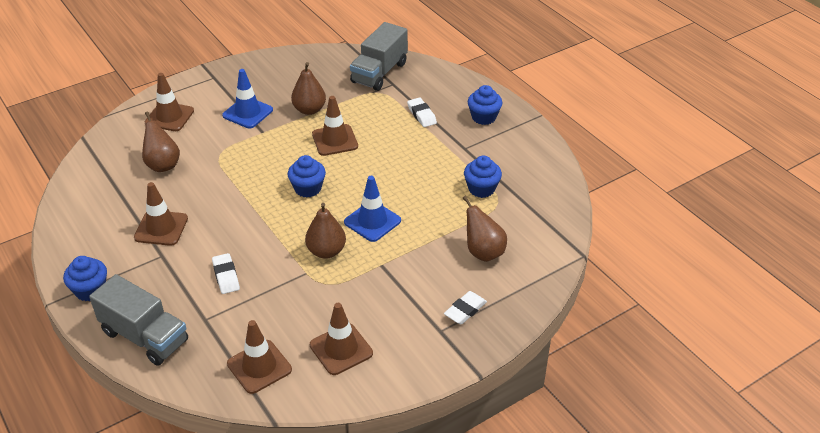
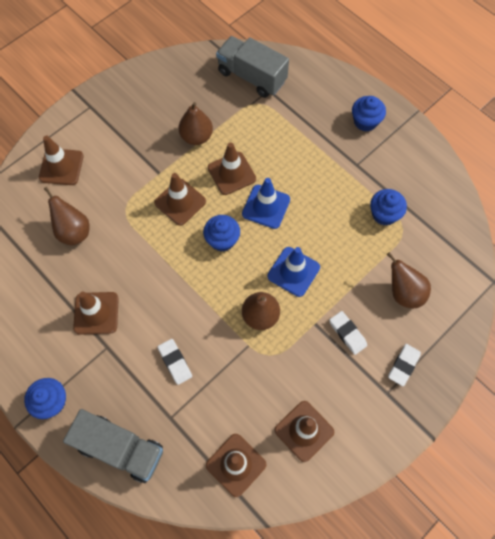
camera: 10 degrees left, 25 degrees up
(247, 113) = (137, 150): blue traffic cone -> blue traffic cone (266, 206)
(276, 155) = (180, 202): none -> brown traffic cone
(379, 73) = (251, 77): grey truck -> grey truck turned 105 degrees clockwise
(421, 115) = (306, 127): white eraser -> white eraser (347, 333)

